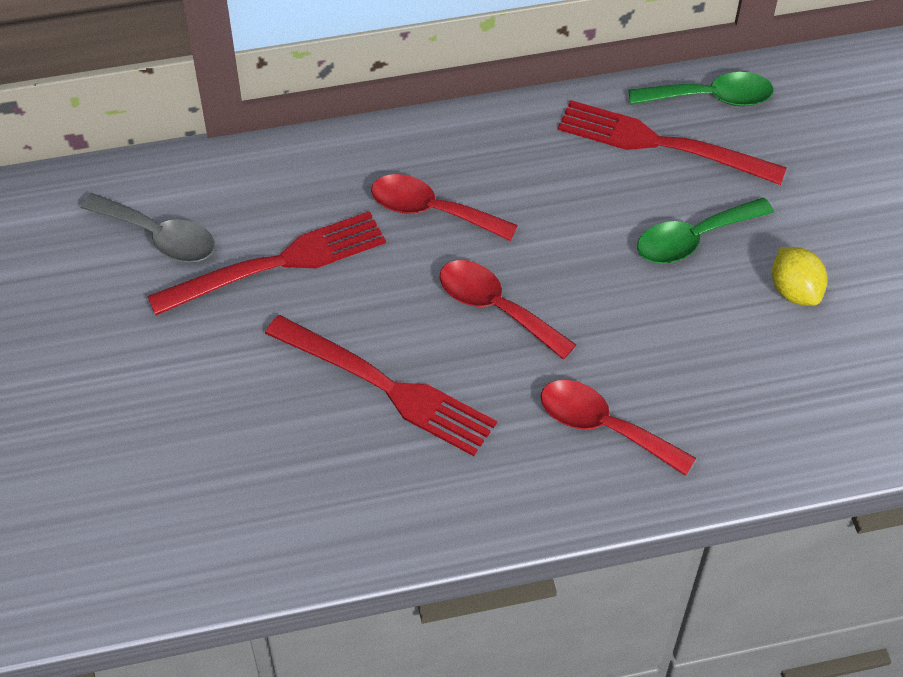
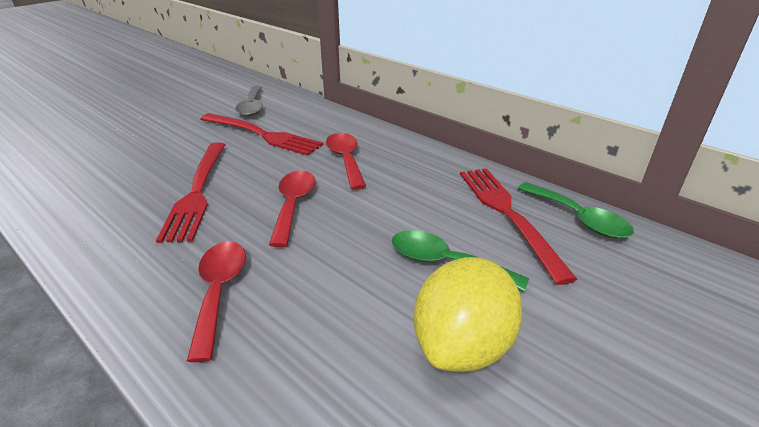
camera: 55 degrees right, 20 degrees down
(794, 291) = (462, 345): yellow lemon -> yellow lemon, size x1.76

